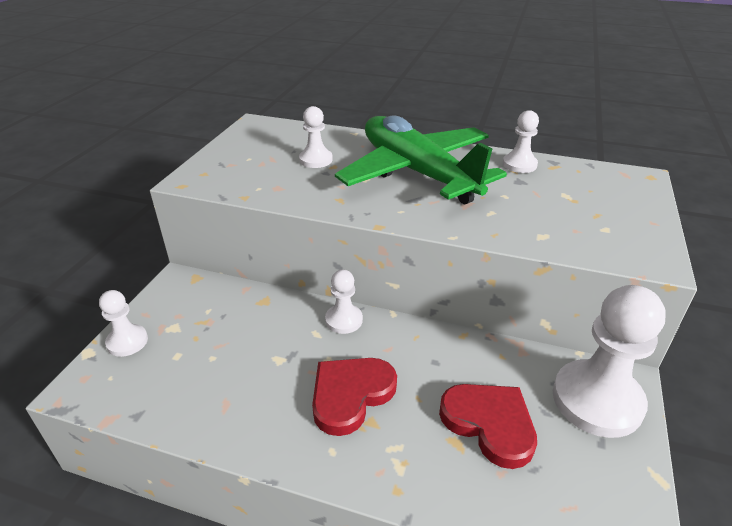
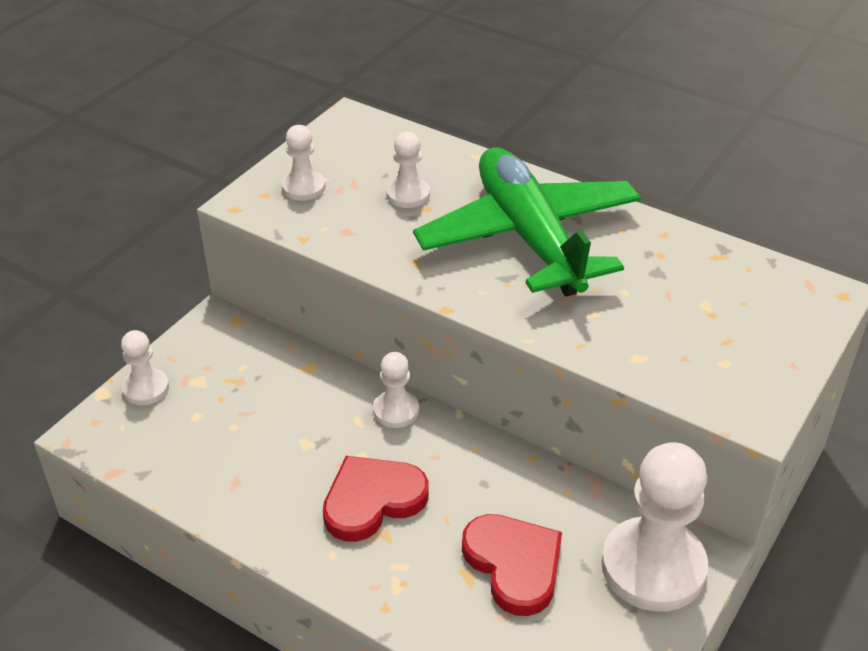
camera: 15 degrees right, 5 degrees up
(519, 164) = (672, 246): white pawn -> white pawn (303, 187)

